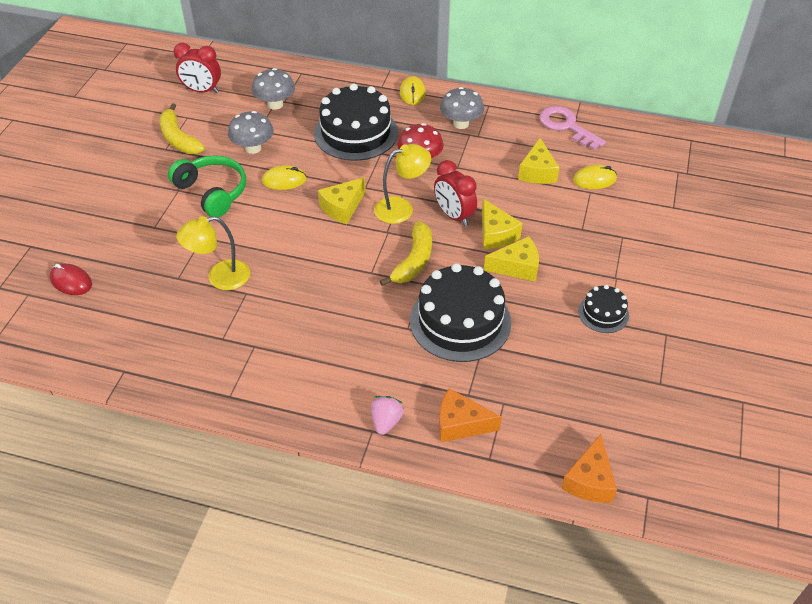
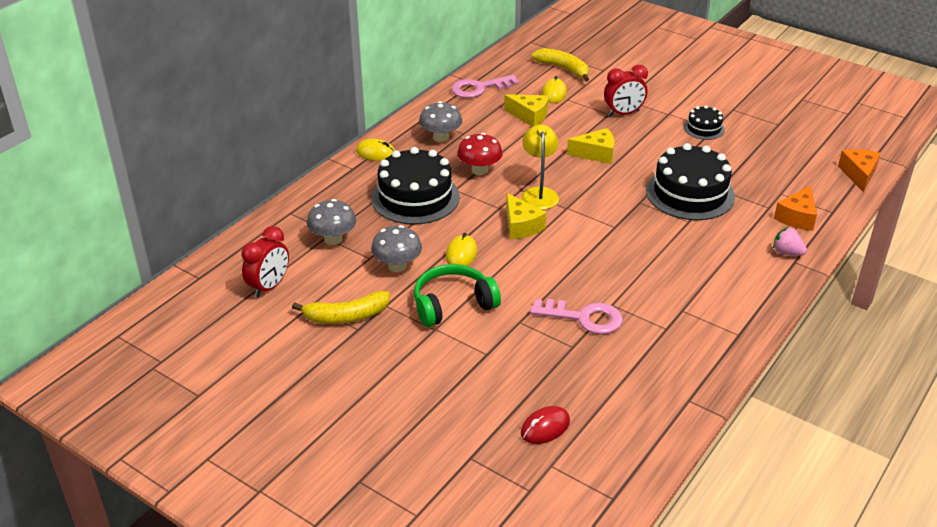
camera: 70 degrees left, 10 degrees down
(220, 277) = (584, 318): yellow lamp -> pink key
(414, 261) = (610, 201): yellow banana -> yellow banana (564, 69)
(454, 215) = (563, 169): red clock -> red clock (623, 113)
(517, 267) = (639, 153): yellow cheese -> none
(589, 480) = (858, 174): orange cheese -> orange cheese turned 120 degrees counterclockwise

